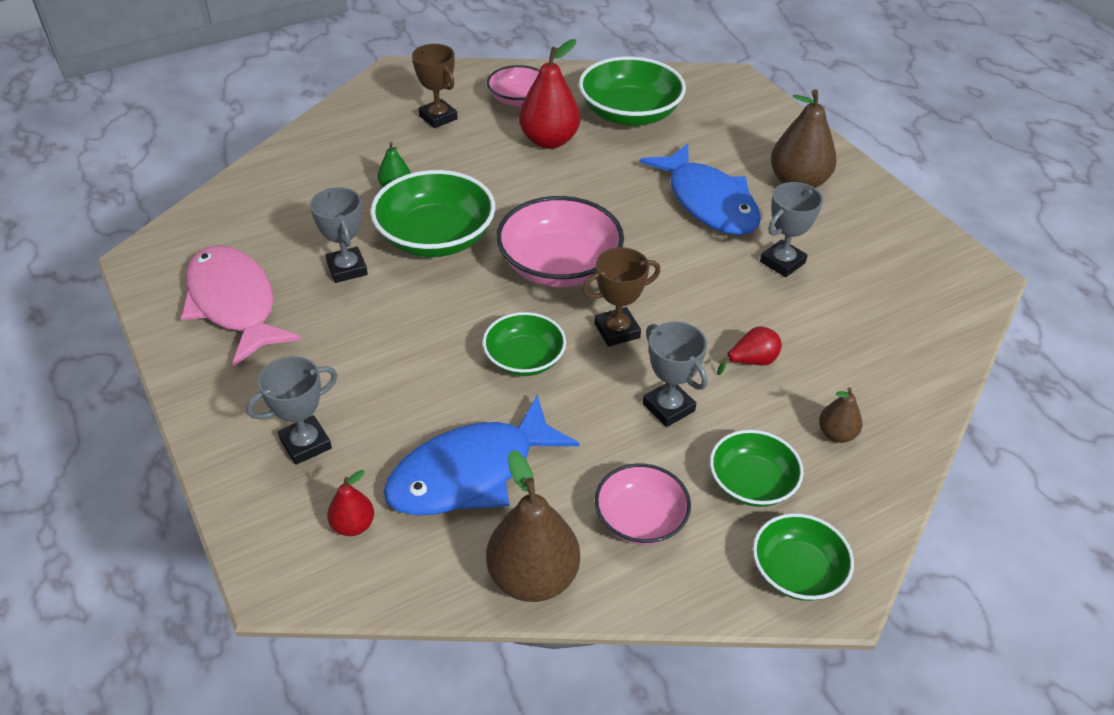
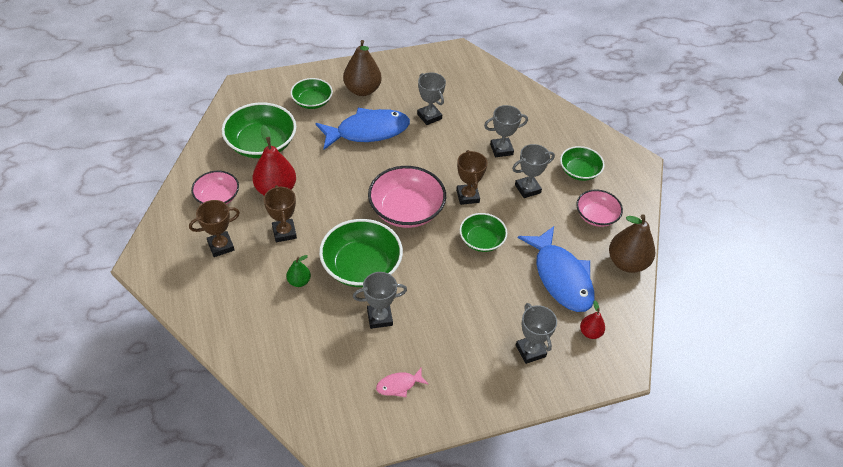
camera: 80 degrees left, 5 degrees up
(234, 304) = (399, 385): pink fish -> pink fish, size x0.44
(476, 161) = (284, 232): none -> brown trophy
(751, 361) = (501, 149): red pear -> grey trophy
(797, 571) = (629, 170): green bowl -> green bowl (312, 101)
(836, 434) = (553, 134): brown pear -> none

